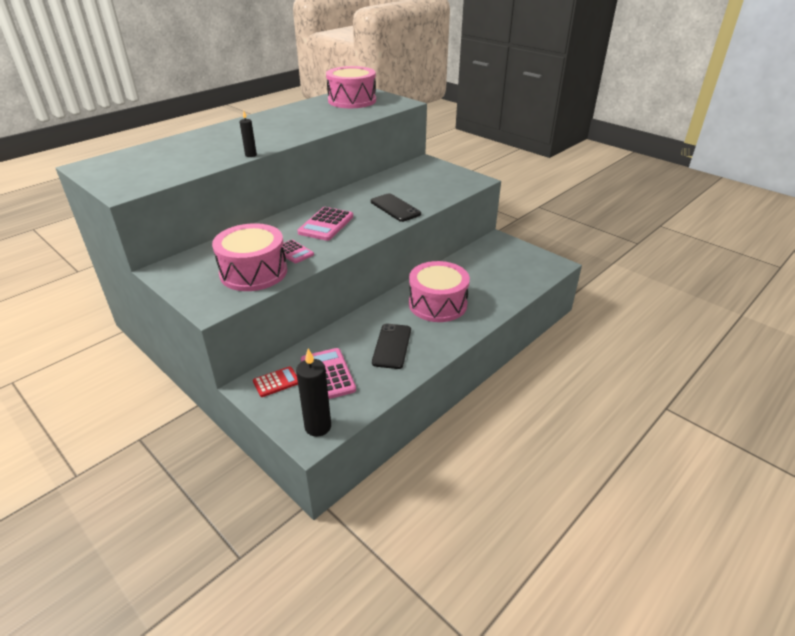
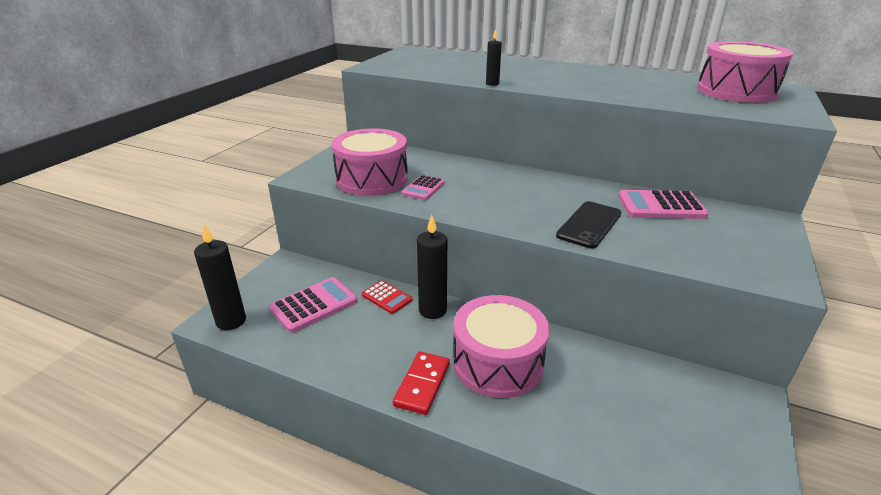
camera: 70 degrees right, 5 degrees down
(276, 382) = (295, 276): red calculator -> red calculator (386, 297)
(326, 224) = (498, 191): pink calculator -> pink calculator (661, 206)
(373, 317) = (432, 310): none -> black candle
(392, 346) = (382, 340): black phone -> none
(442, 337) = (422, 384): none -> red domino

